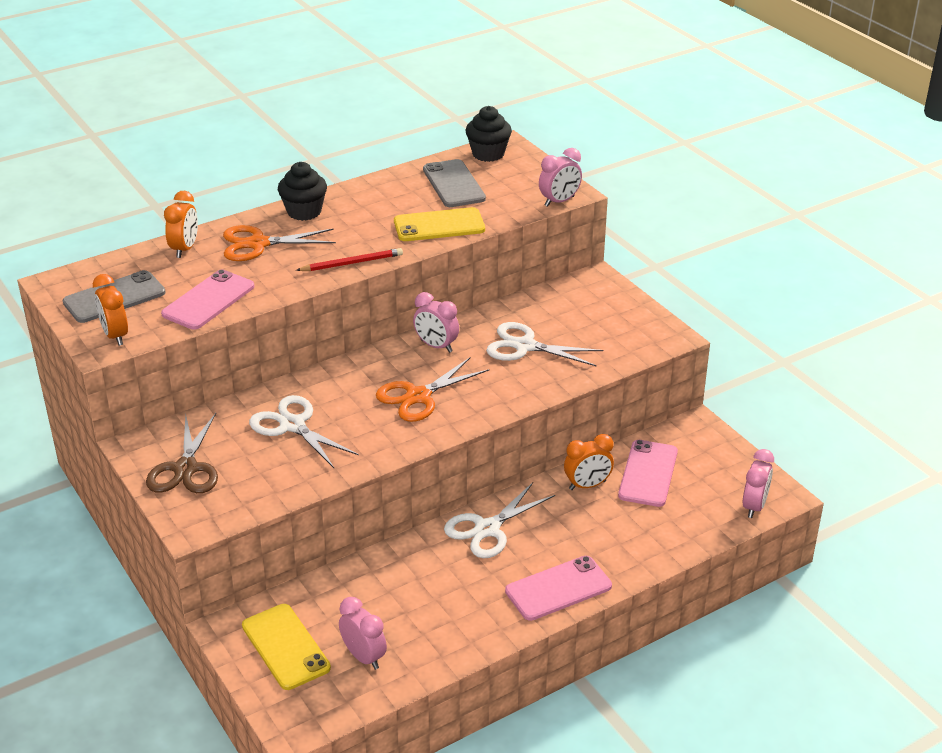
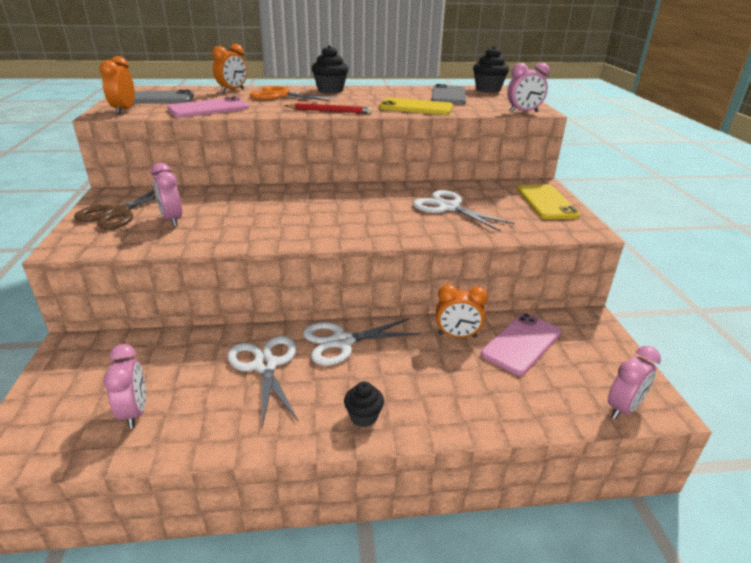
camera: 25 degrees right, 5 degrees down
(286, 647) = (88, 377): yellow phone -> yellow phone (546, 202)
(292, 425) = (222, 209): white scissors -> white scissors (265, 365)
(418, 396) = (333, 216): orange scissors -> none
(436, 346) = (378, 193): pink clock -> pink clock (172, 220)
(558, 588) = (363, 417): pink phone -> black cupcake

